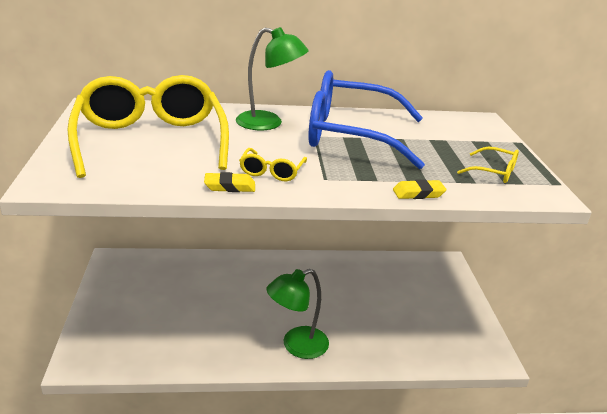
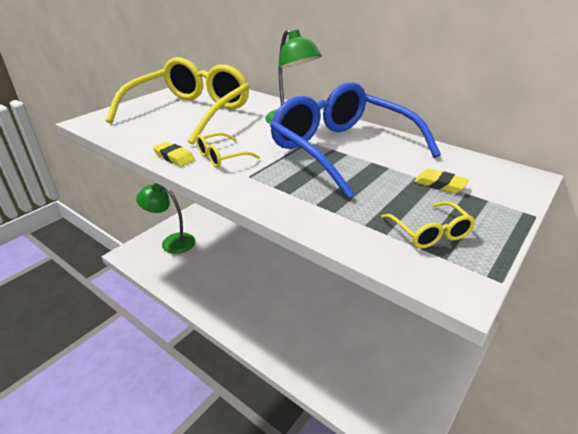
camera: 45 degrees right, 5 degrees up
(296, 346) = (251, 317): green lamp -> green lamp (171, 242)
(418, 193) = (303, 219): yellow eraser -> yellow eraser (440, 184)

